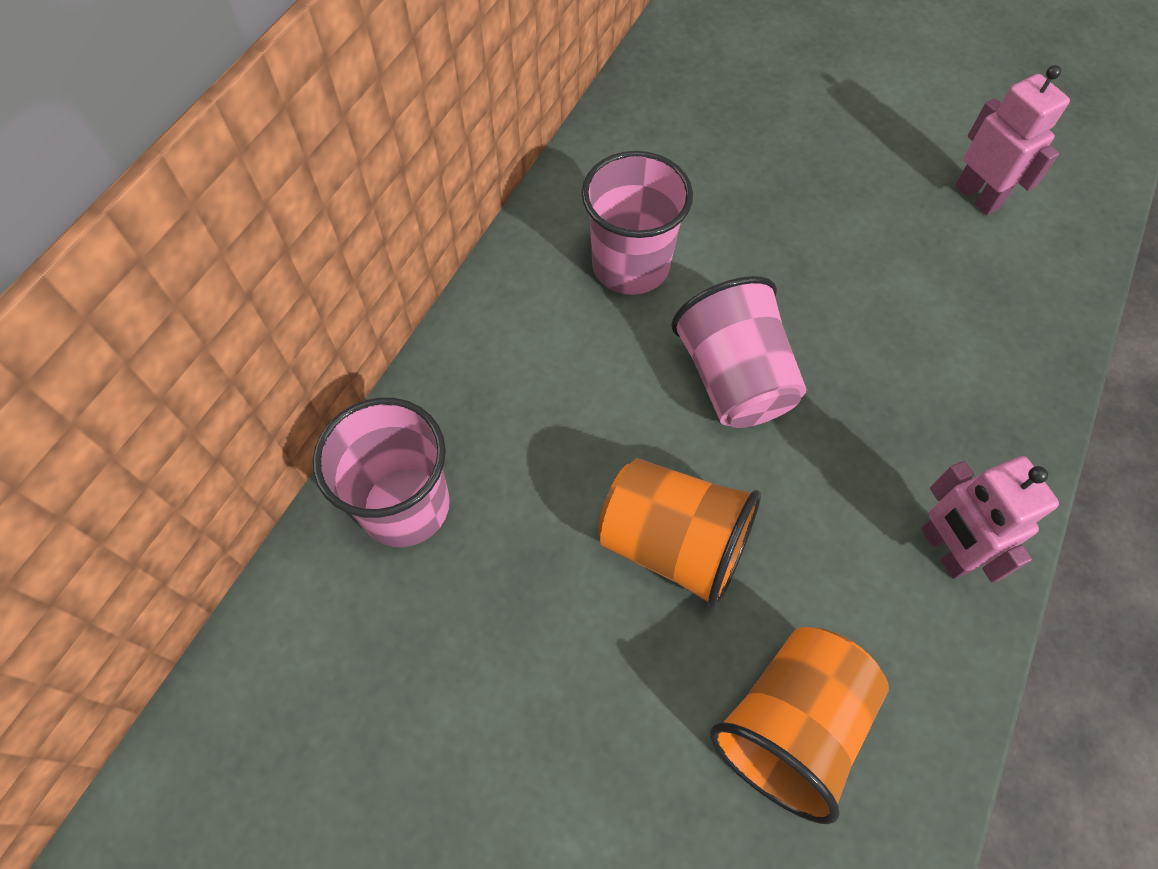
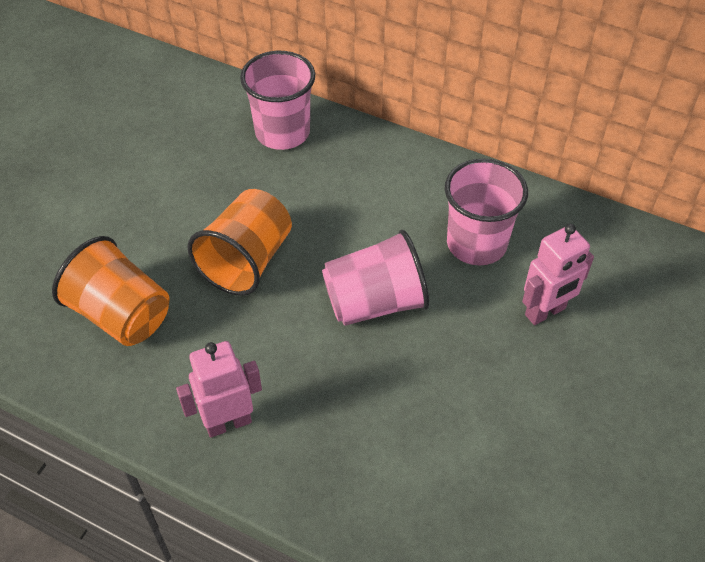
camera: 90 degrees right, 10 degrees down
(977, 197) = (592, 518): pink robot -> pink robot (545, 312)

